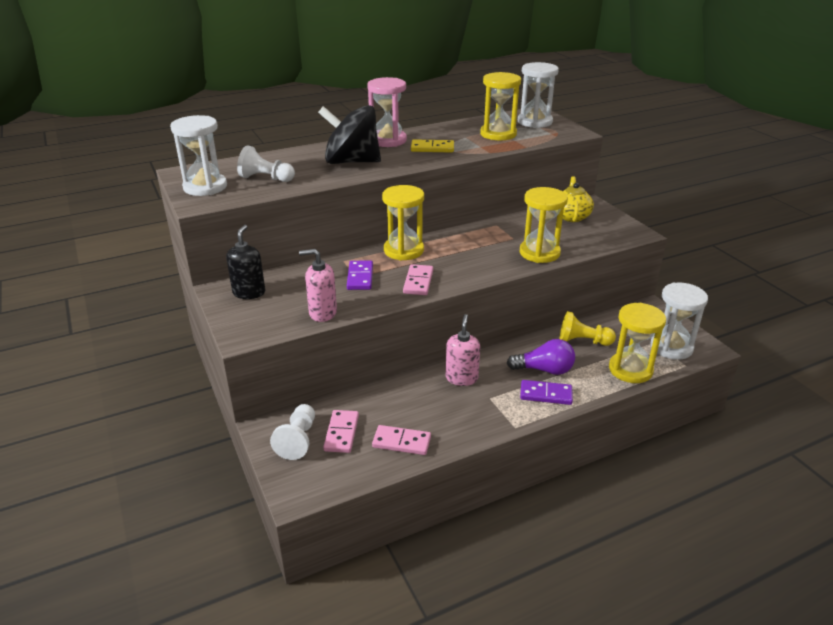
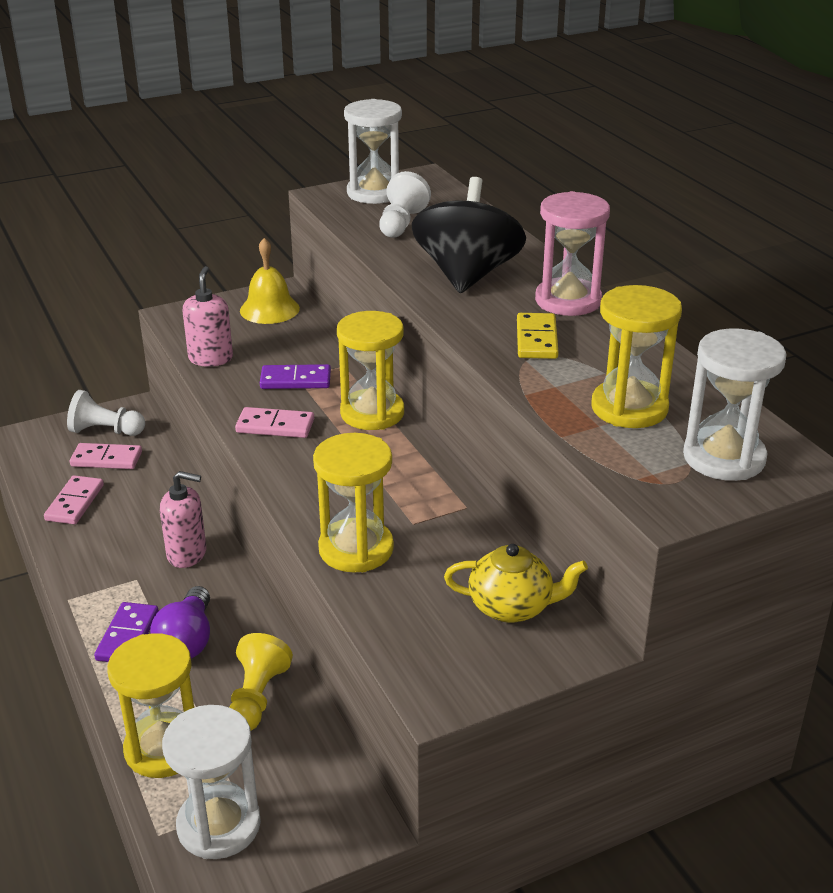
camera: 90 degrees right, 0 degrees up
(249, 292) = (269, 309): black soap dispenser -> yellow bell

